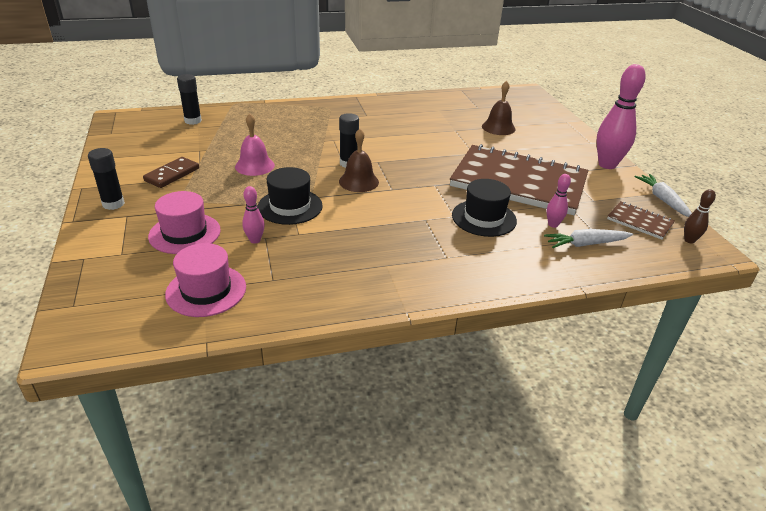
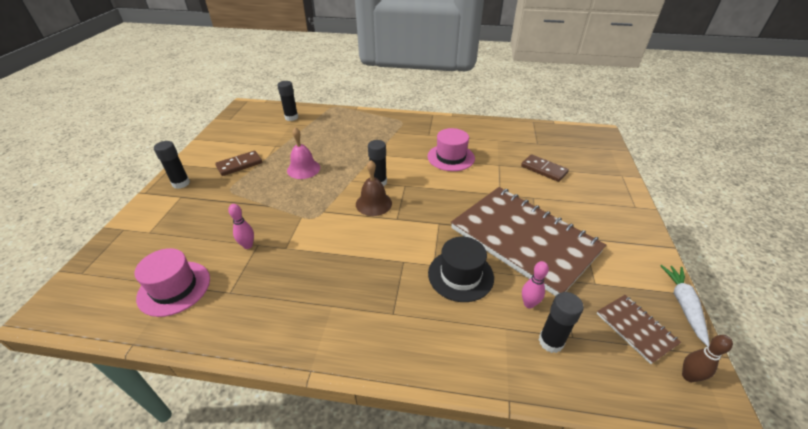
camera: 25 degrees right, 5 degrees up
(185, 233) = (204, 224): pink hat -> pink hat (451, 157)
(290, 206) = (299, 217): black hat -> none
(498, 127) = (543, 169): brown bell -> brown domino
(585, 244) = (551, 342): white carrot -> black glue stick
(607, 165) = (638, 239): pink bowling pin -> none

